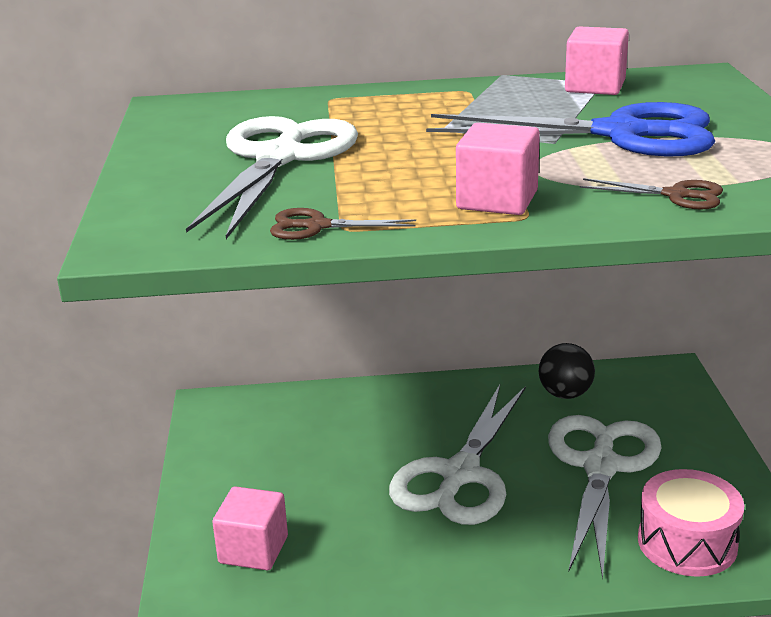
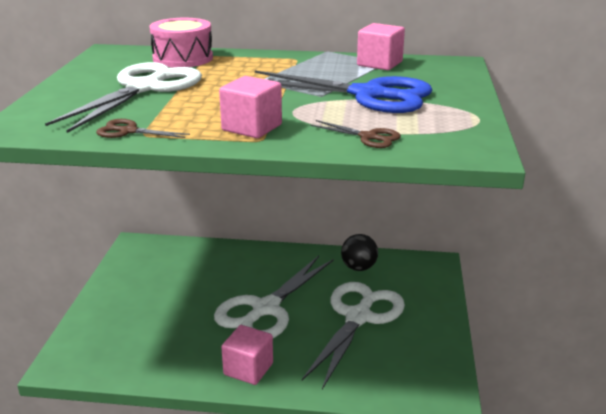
camera: 10 degrees right, 0 degrees up
(253, 550) = (117, 335): pink cube -> pink cube (248, 369)
(687, 543) = (390, 375): pink drum -> pink drum (183, 58)

